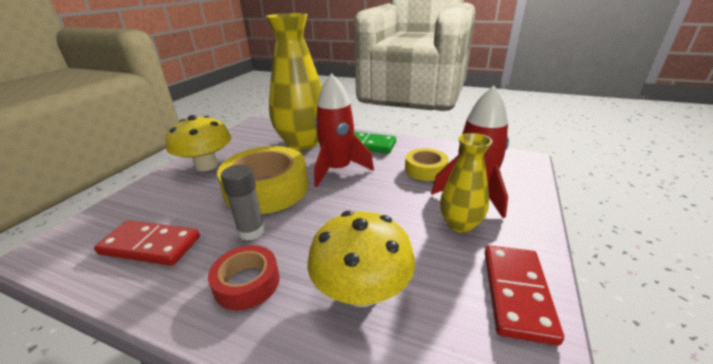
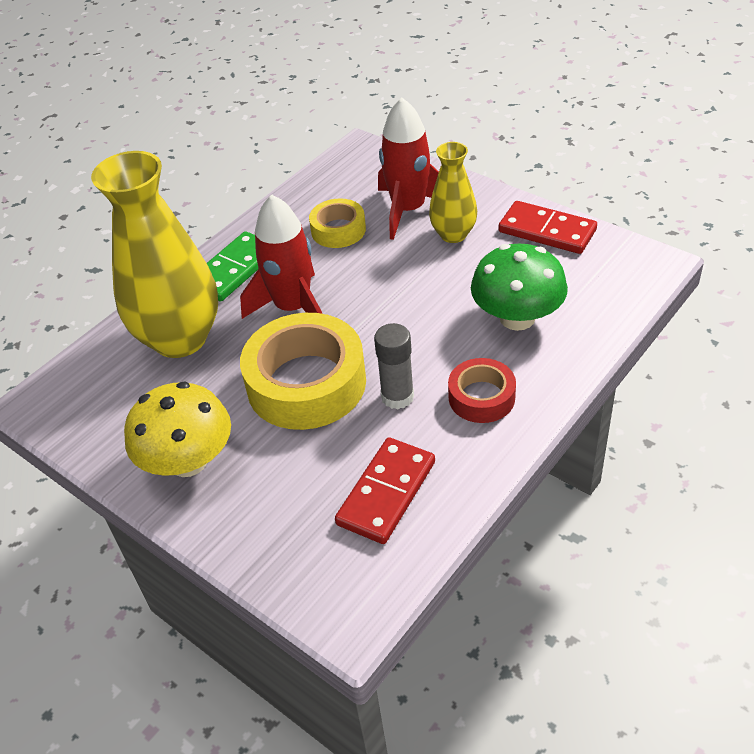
camera: 70 degrees left, 15 degrees up
(362, 291) = (517, 318): yellow mushroom -> green mushroom

